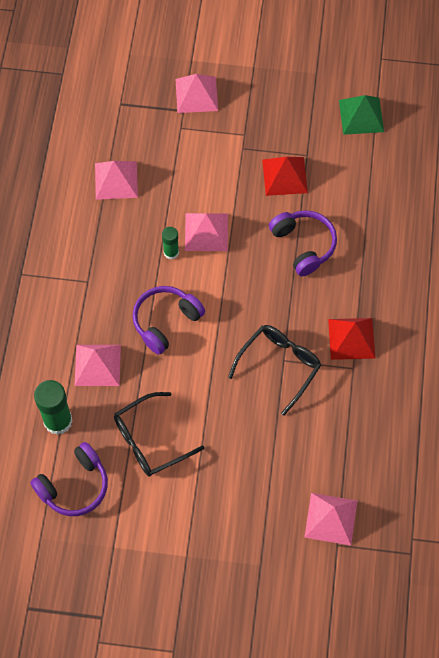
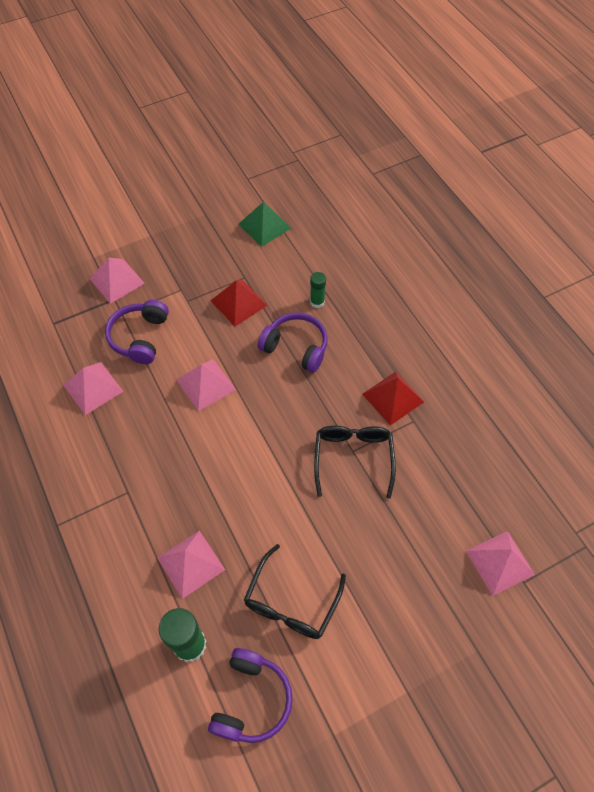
camera: 35 degrees left, 5 degrees down
(165, 322) = (226, 483): purple headphones -> purple headphones (140, 337)
(171, 252) = (187, 420): green glue stick -> green glue stick (317, 302)

